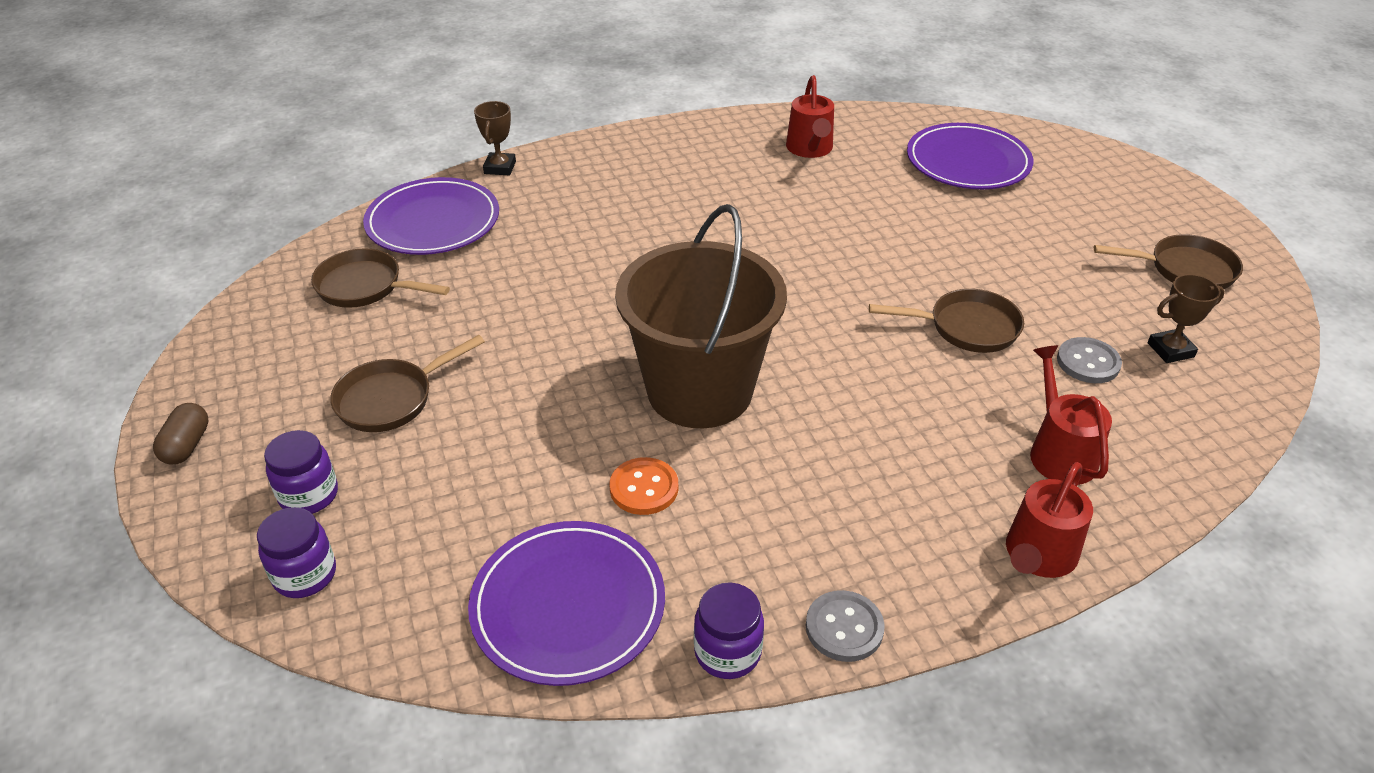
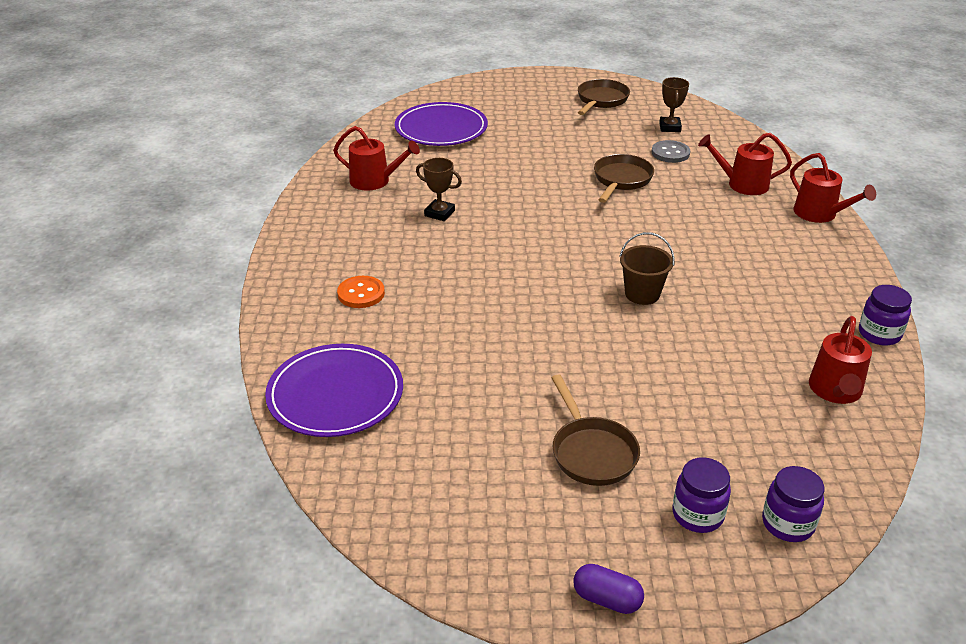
camera: 70 degrees left, 5 degrees down
(187, 445) = (607, 599): brown capsule -> purple capsule
(365, 287) = (417, 452): brown pan -> none
(500, 167) = (272, 339): brown trophy -> brown trophy (439, 213)
(568, 605) = (835, 391): purple plate -> red watering can
(644, 488) = (733, 338): orange button -> orange button (361, 293)
(699, 391) = (642, 294): brown bucket -> brown bucket, size x0.44
(844, 628) = (864, 289): grey button -> none

